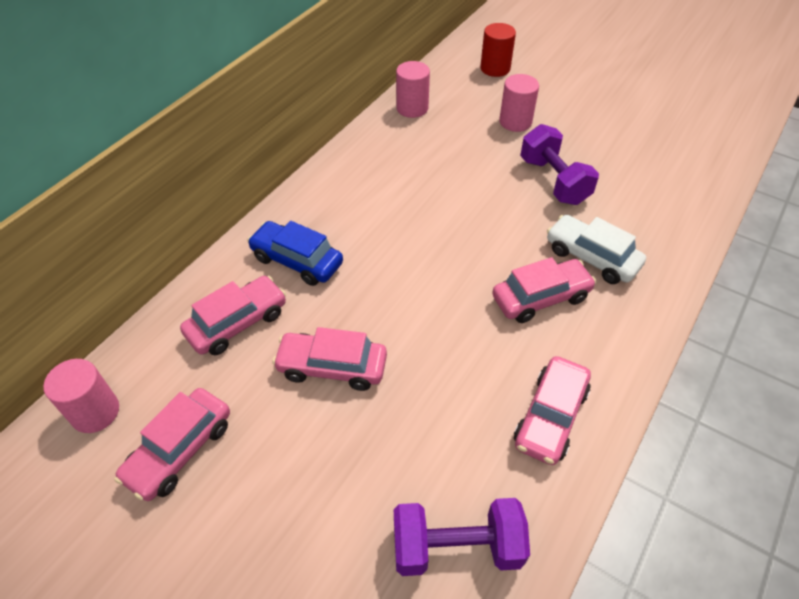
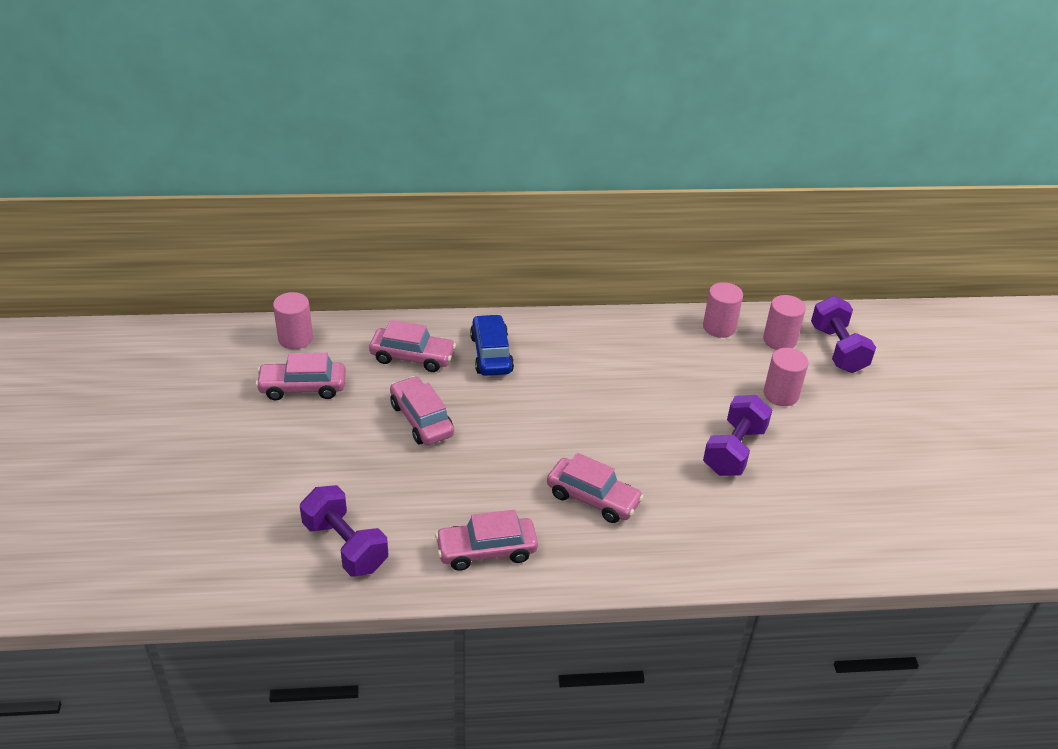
camera: 50 degrees right, 10 degrees down
(458, 88) = (779, 340): none -> pink cylinder
(495, 68) = (837, 349): red cylinder -> purple dumbbell
(591, 257) = (669, 511): white car -> none

